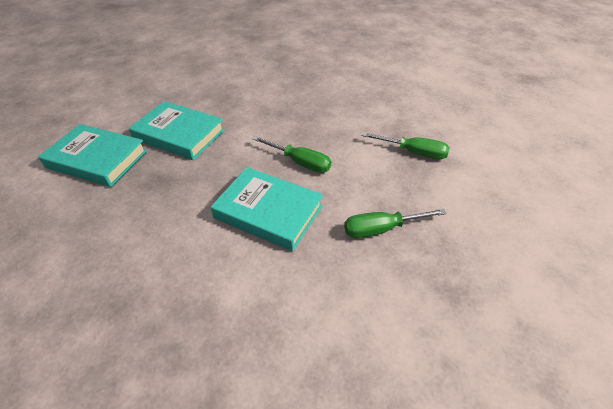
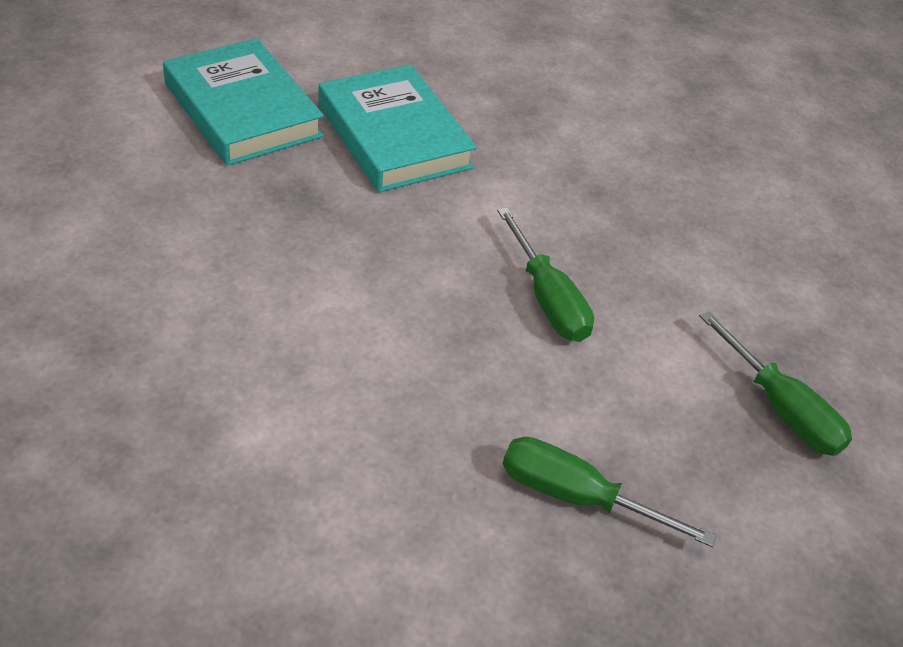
camera: 30 degrees right, 0 degrees up
(268, 212) = (418, 347): turquoise book -> none

